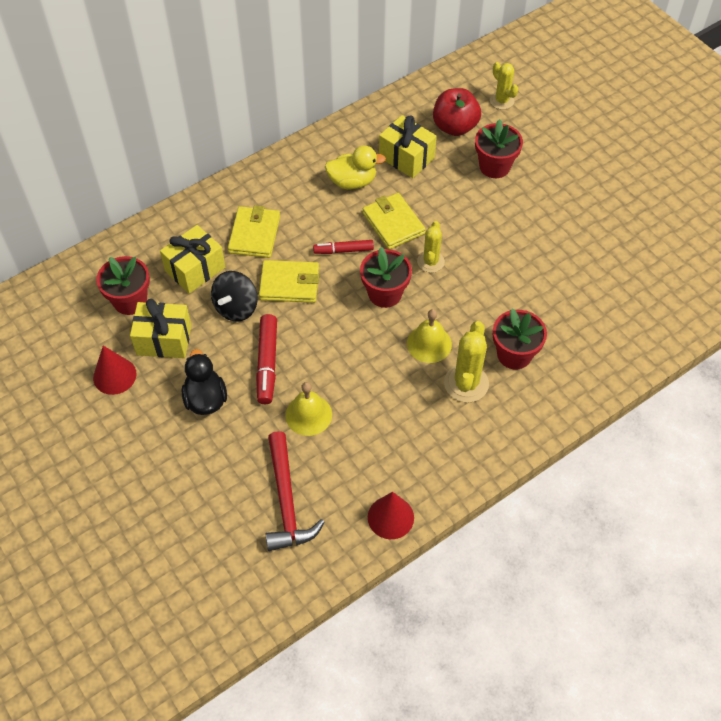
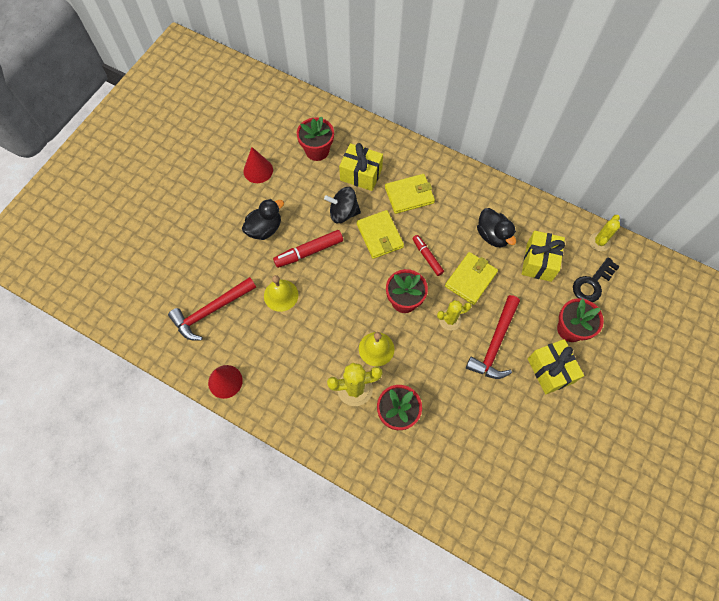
camera: 65 degrees right, 10 degrees up
(164, 340) = (297, 184): yellow gift -> yellow gift (550, 370)
(352, 182) = (493, 235): yellow duck -> black duck
(455, 127) = (592, 283): red apple -> black key
(478, 235) = (495, 344): none -> red hammer
(501, 101) = (644, 307): yellow cactus -> yellow cactus (599, 242)

